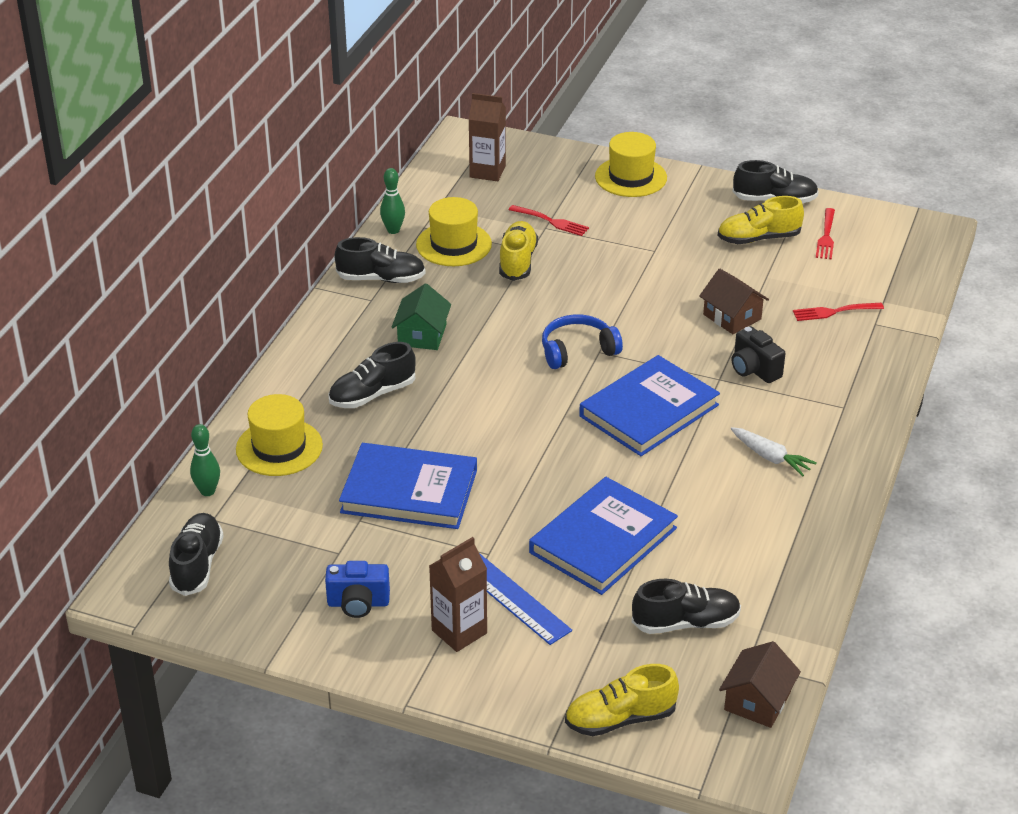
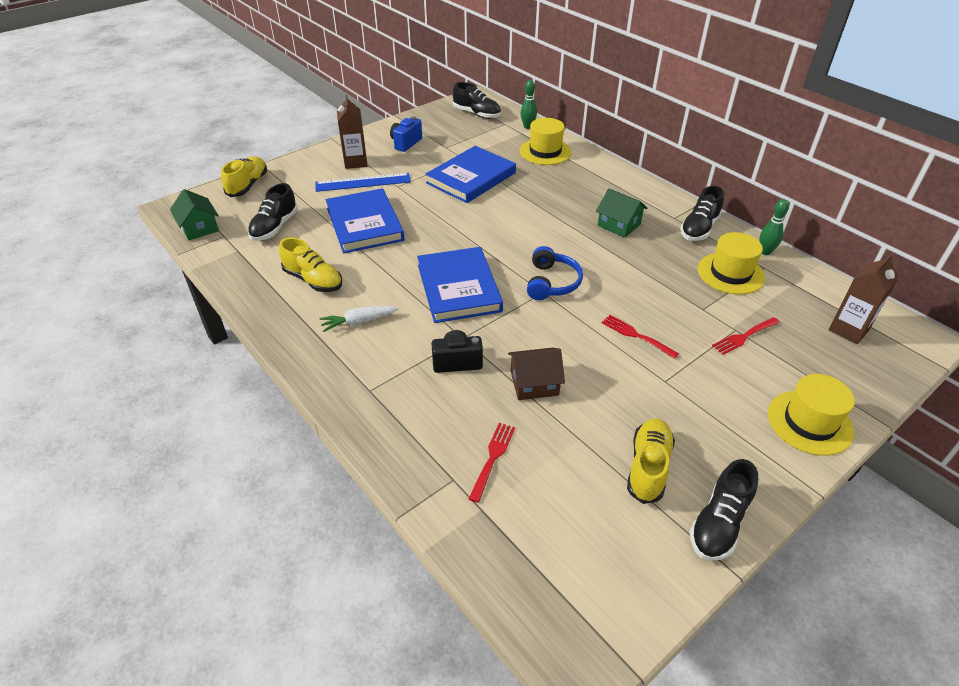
camera: 120 degrees right, 5 degrees up
(372, 394) = (569, 190): black shoe -> none
(517, 262) = (688, 296): yellow shoe -> yellow shoe (313, 280)
(757, 701) = (199, 228): brown house -> green house
(826, 236) = (623, 530): red fork -> red fork (636, 335)

